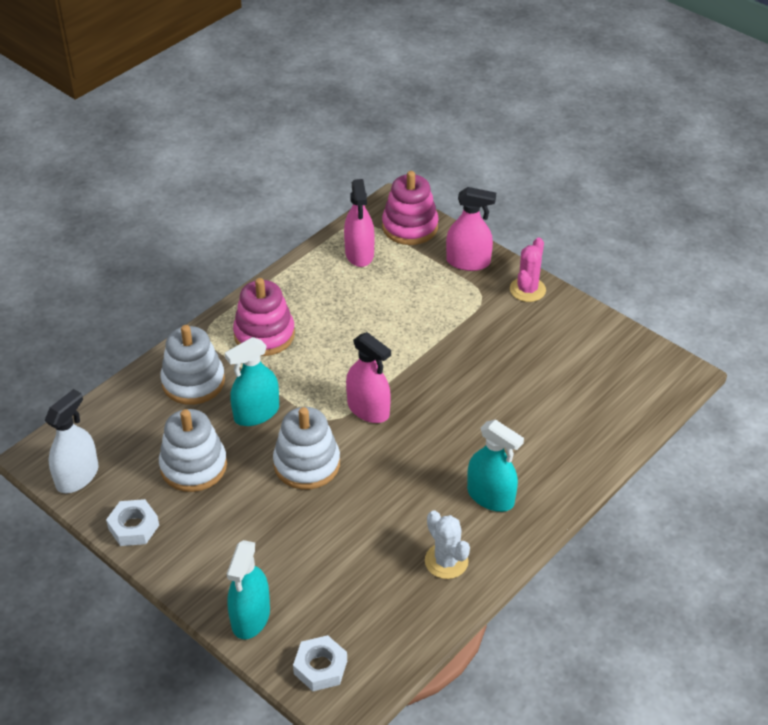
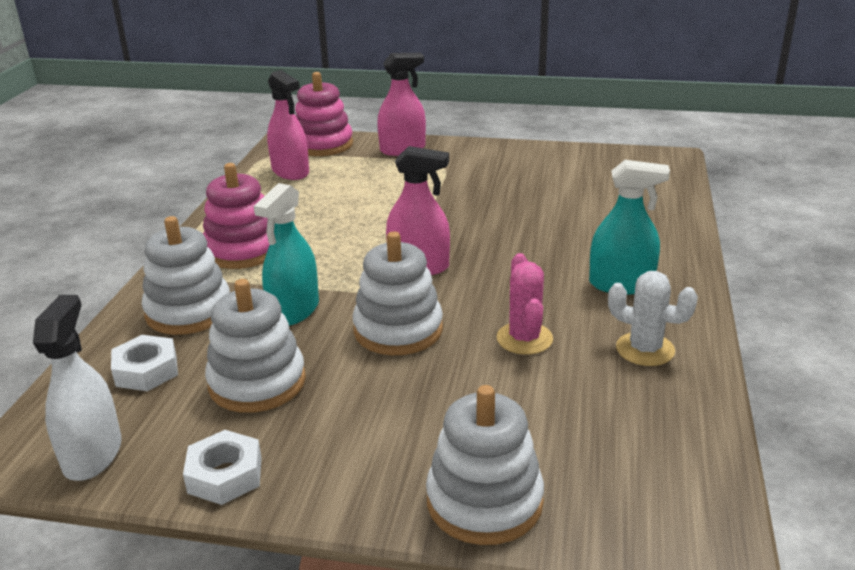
camera: 30 degrees left, 15 degrees down
(250, 617) = (484, 501): turquoise spray bottle -> white stacking toy
(320, 667) = (632, 513): white nut -> white nut (146, 371)
(527, 290) = (476, 150): pink cactus -> pink cactus (524, 339)

